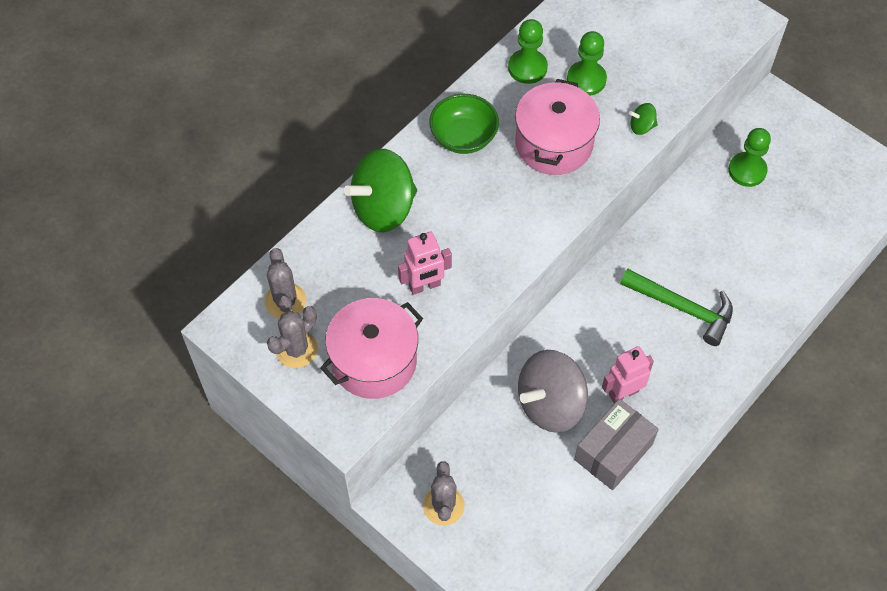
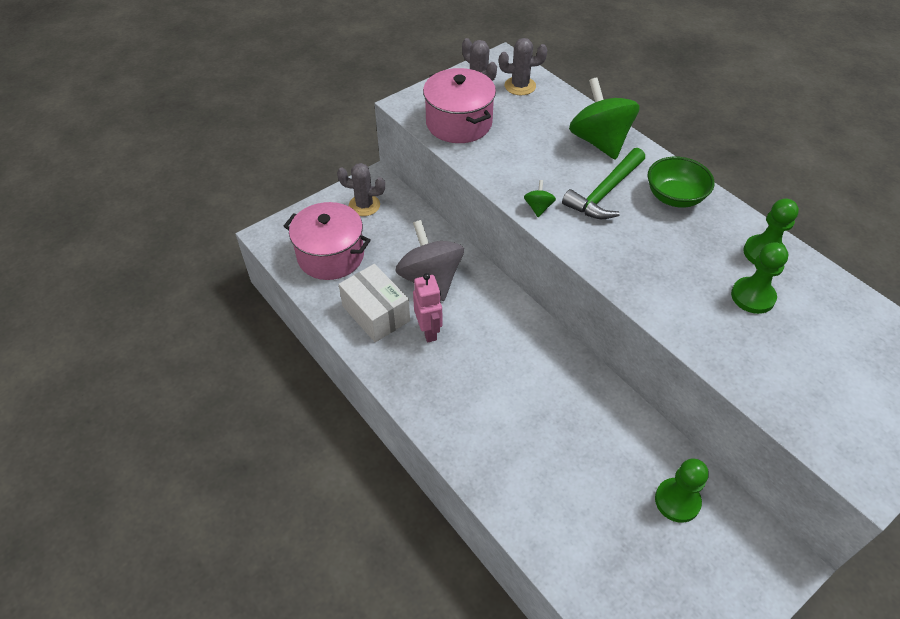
camera: 100 degrees right, 10 degrees down
(424, 286) = (520, 156): pink robot -> none
(554, 144) = (667, 258): pink pot -> pink pot (331, 256)
(613, 452) = (376, 313): grey box -> white box
(641, 126) = (691, 332): green spinning top -> green spinning top (538, 208)
(683, 308) = (507, 396): green hammer -> green hammer (605, 193)

